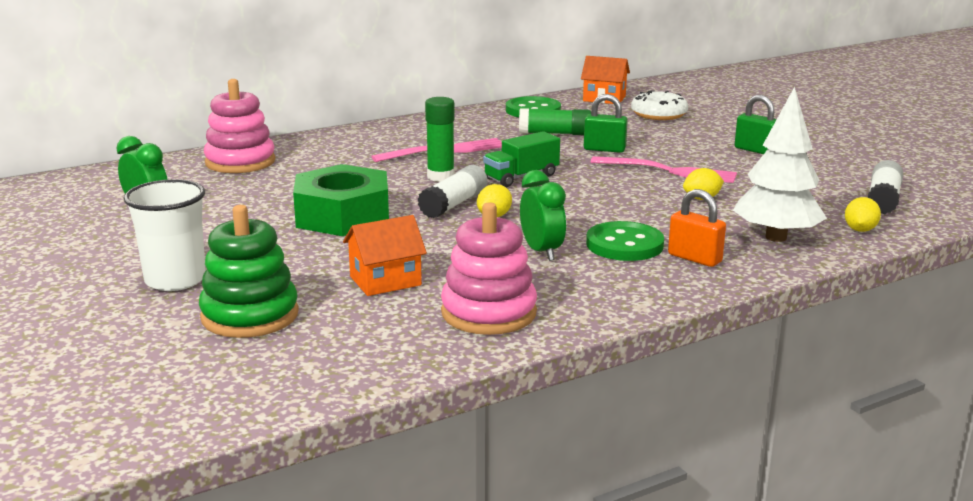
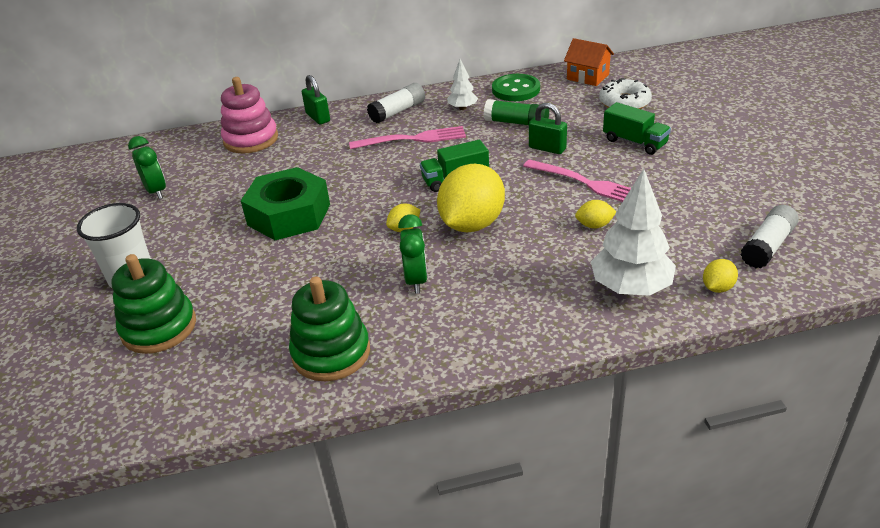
camera: 20 degrees right, 15 degrees up
(385, 281) = (276, 300): orange house -> none
(440, 177) = (390, 172): green glue stick -> none
(454, 204) = (381, 210): white glue stick -> white glue stick (398, 111)
(484, 126) = (462, 108): none -> white tree
(488, 313) = (331, 353): pink stacking toy -> green stacking toy
(569, 207) = (472, 224): none -> yellow lemon
(624, 245) = (490, 280): green button -> none
(693, 140) = (634, 142): none -> green truck
(694, 258) = (540, 307): orange padlock -> none
(755, 150) = (685, 161): green padlock -> green padlock (318, 117)

